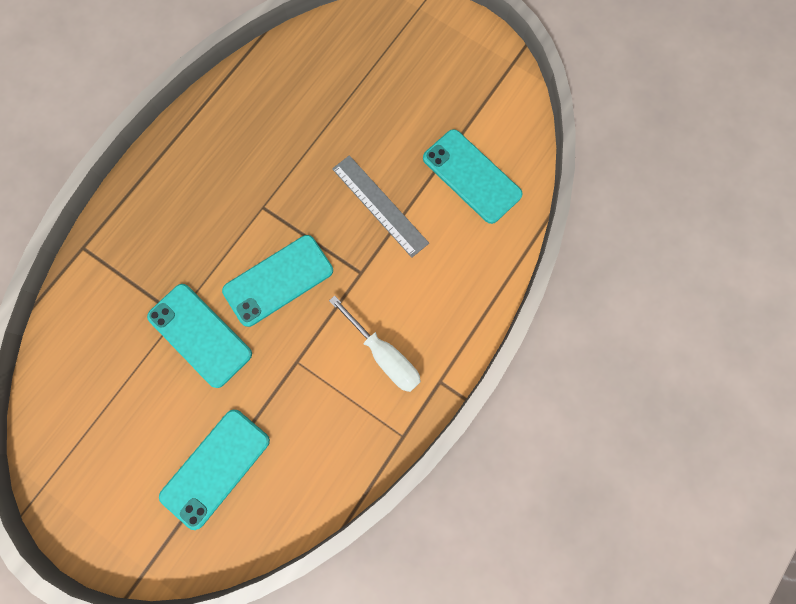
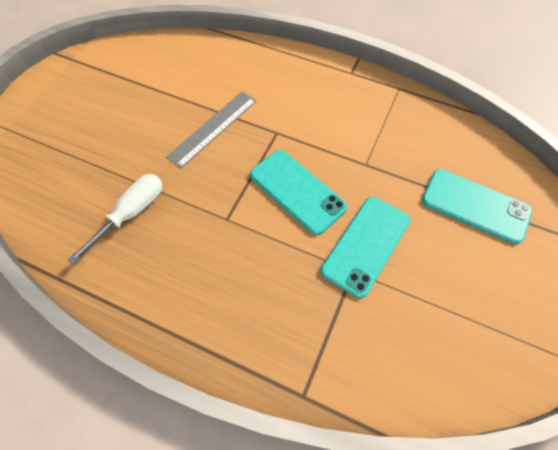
camera: 100 degrees left, 15 degrees down
(384, 354) = (341, 107): white screwdriver -> white screwdriver (130, 214)
(471, 176) = (179, 73): turquoise phone -> none

